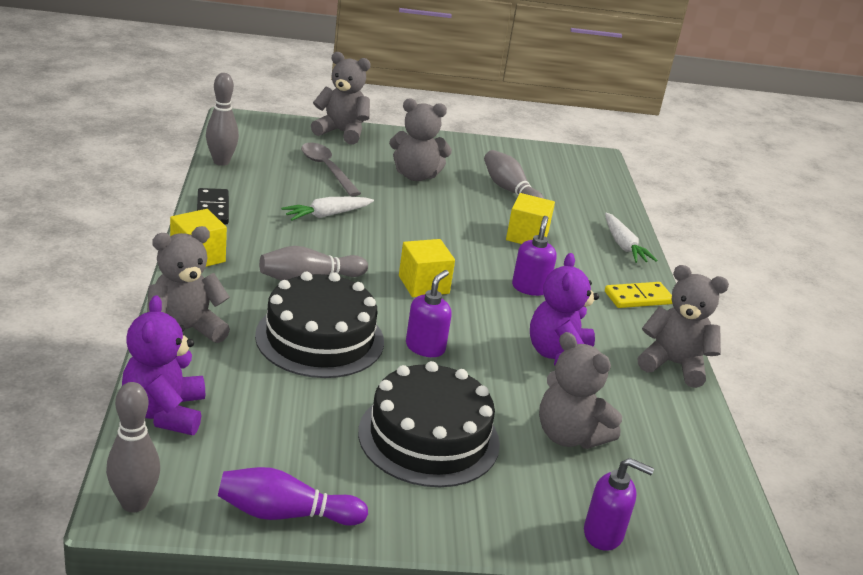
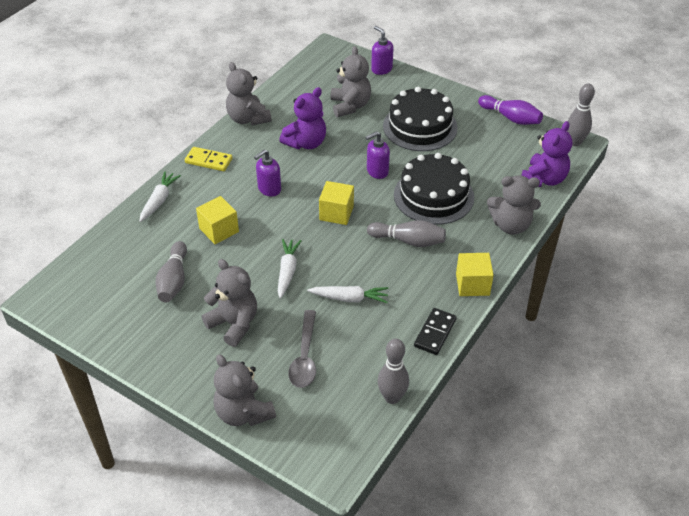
camera: 140 degrees left, 15 degrees up
(414, 221) = (287, 271): none -> white carrot

